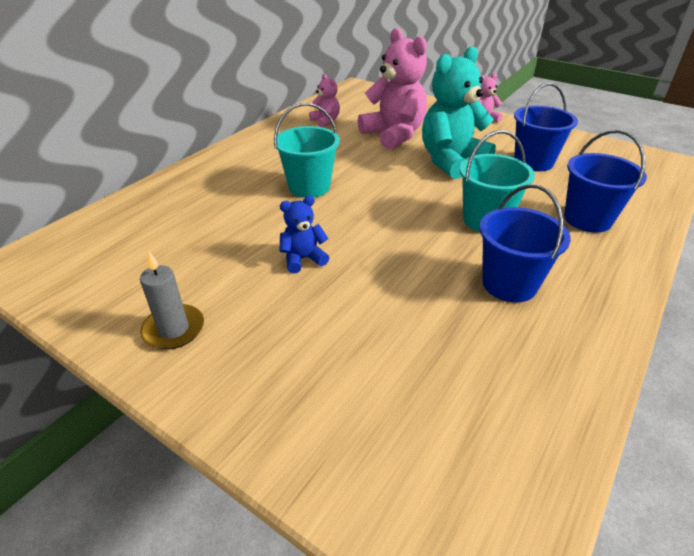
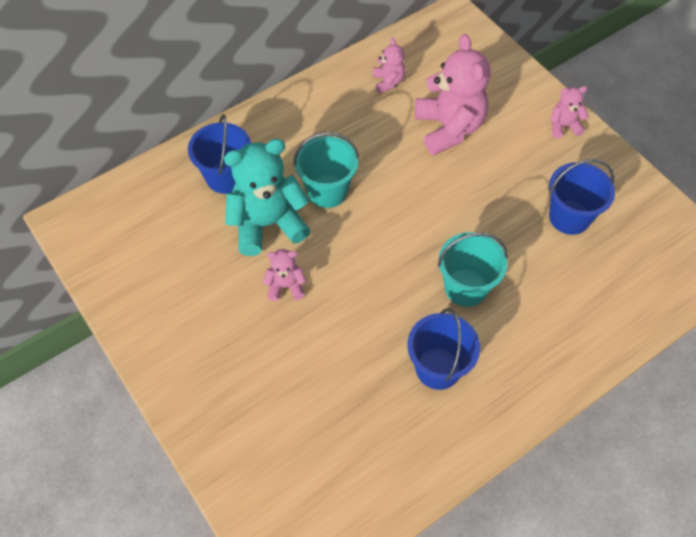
camera: 20 degrees right, 20 degrees up
(174, 329) = (168, 329): grey candle -> none
(303, 259) = (286, 286): blue teddy bear -> pink teddy bear
(451, 161) = (484, 191): turquoise teddy bear -> turquoise teddy bear (267, 224)
(587, 219) = (562, 316): blue bucket -> blue bucket (226, 177)

